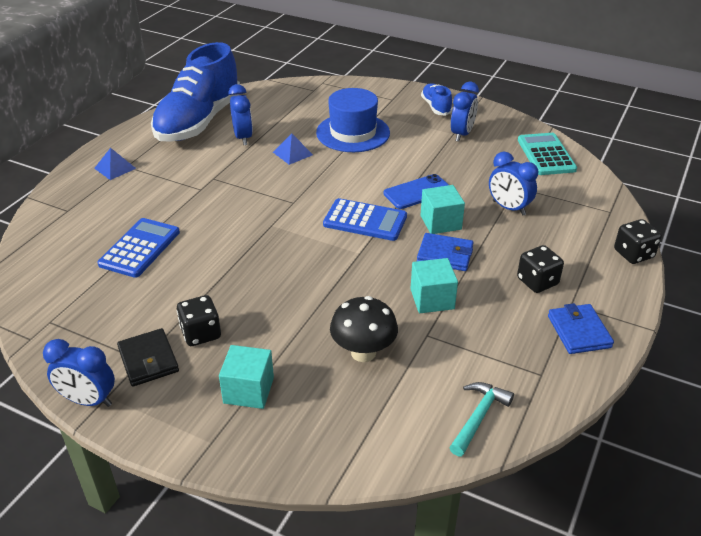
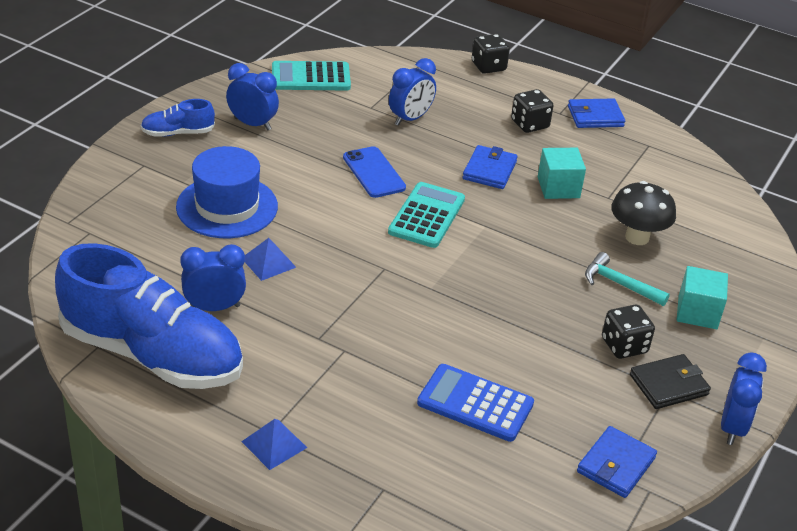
camera: 90 degrees left, 0 degrees up
(61, 320) = (616, 465): none -> blue wallet
(365, 220) = (427, 216): blue calculator -> turquoise calculator
(440, 222) = (433, 165): turquoise cube -> none
(478, 417) = (702, 184): turquoise hammer -> turquoise hammer (619, 284)

